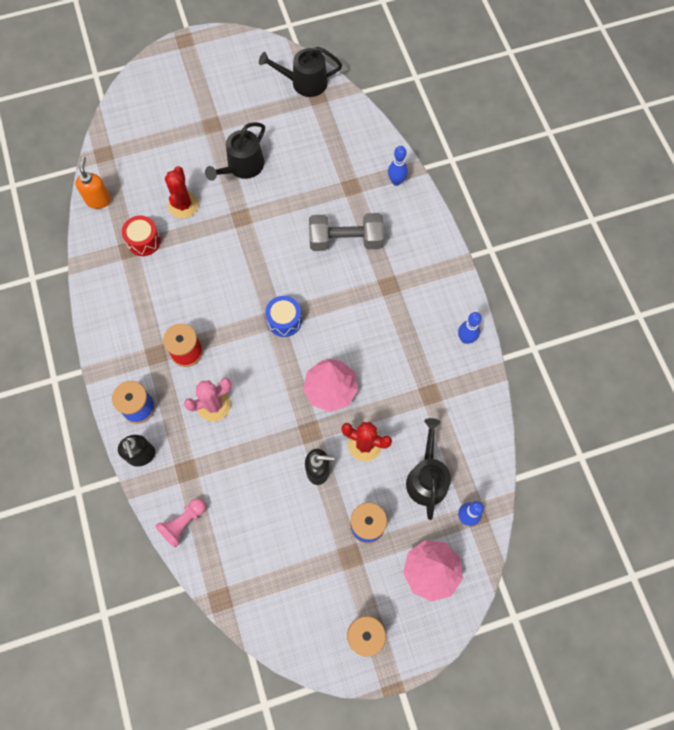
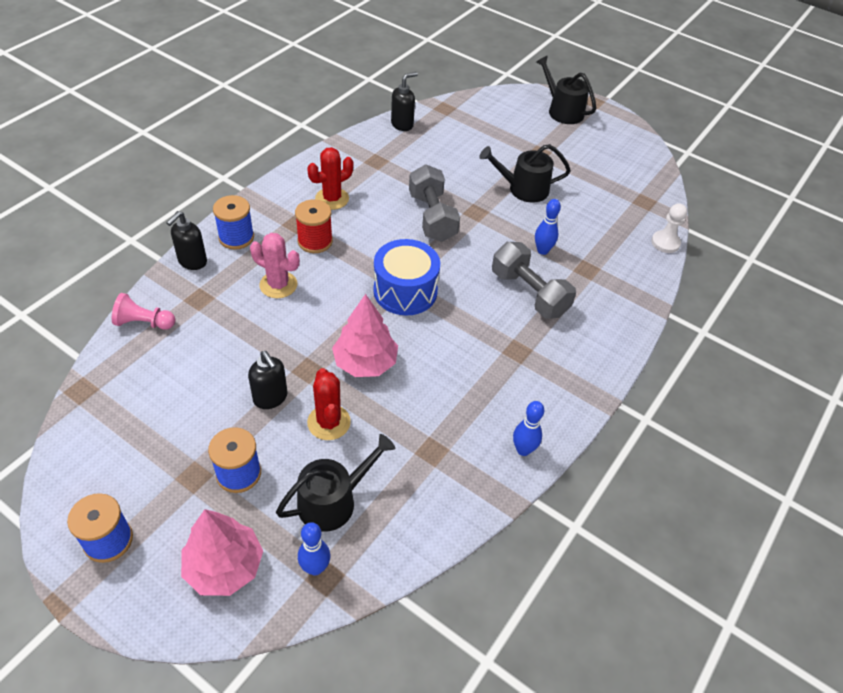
camera: 50 degrees right, 20 degrees down
(98, 200) = (402, 124): orange soap dispenser -> black soap dispenser
(144, 241) = (393, 166): red drum -> none
(183, 205) = (449, 172): red cactus -> red cactus (332, 199)
(223, 251) = (432, 217): none -> grey dumbbell
(284, 320) = (405, 291): blue drum -> blue drum, size x1.60
(304, 82) = (647, 187): black watering can -> black watering can (562, 111)
(365, 117) = (665, 243): none -> white pawn
(396, 181) = (629, 299): blue bowling pin -> blue bowling pin (542, 250)

